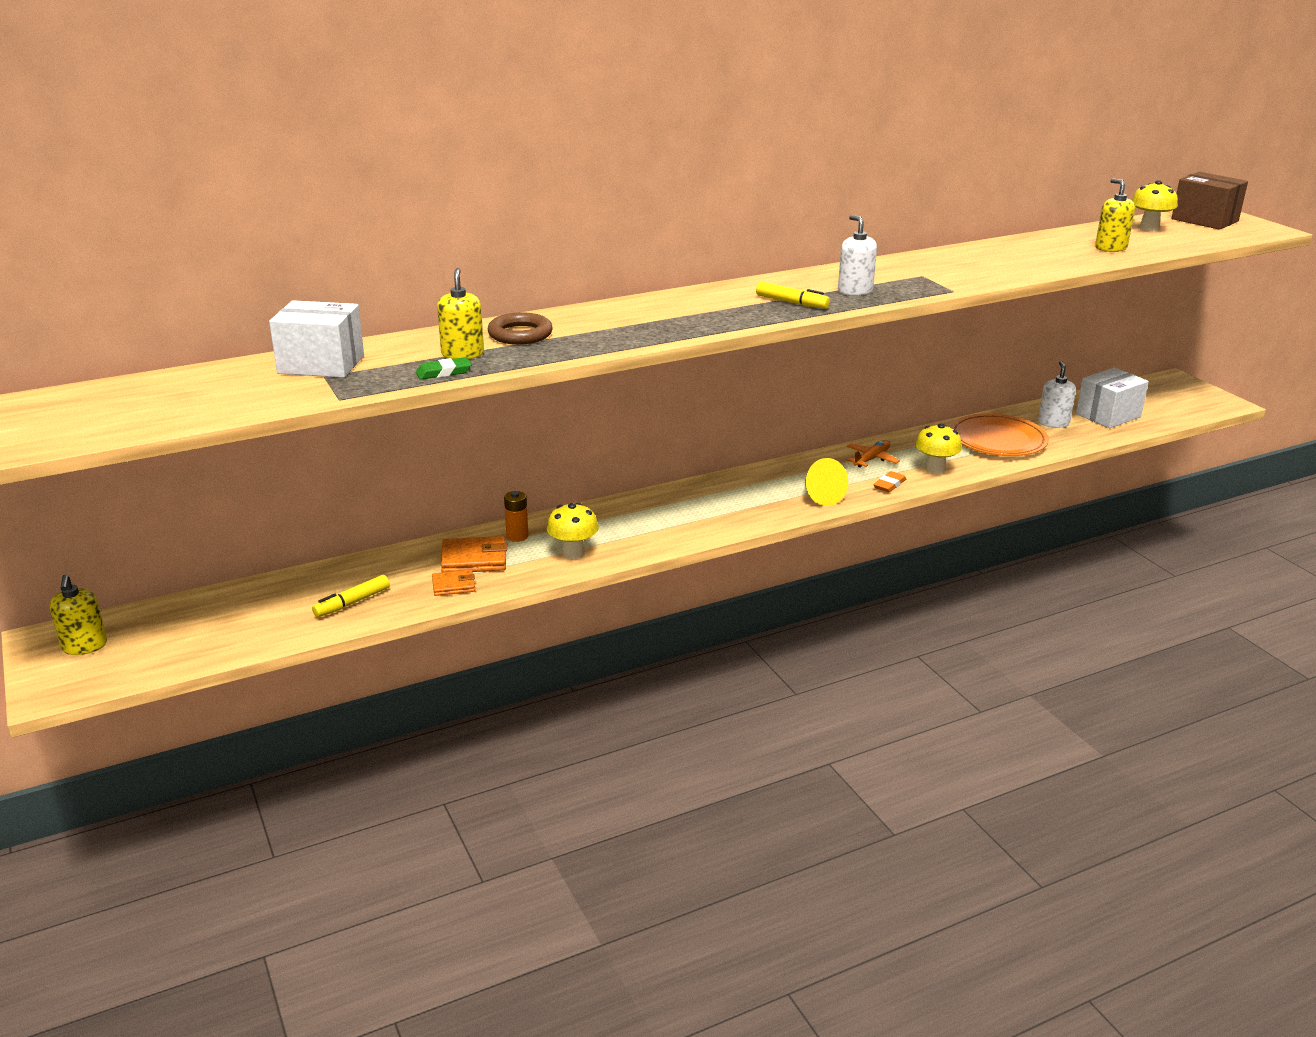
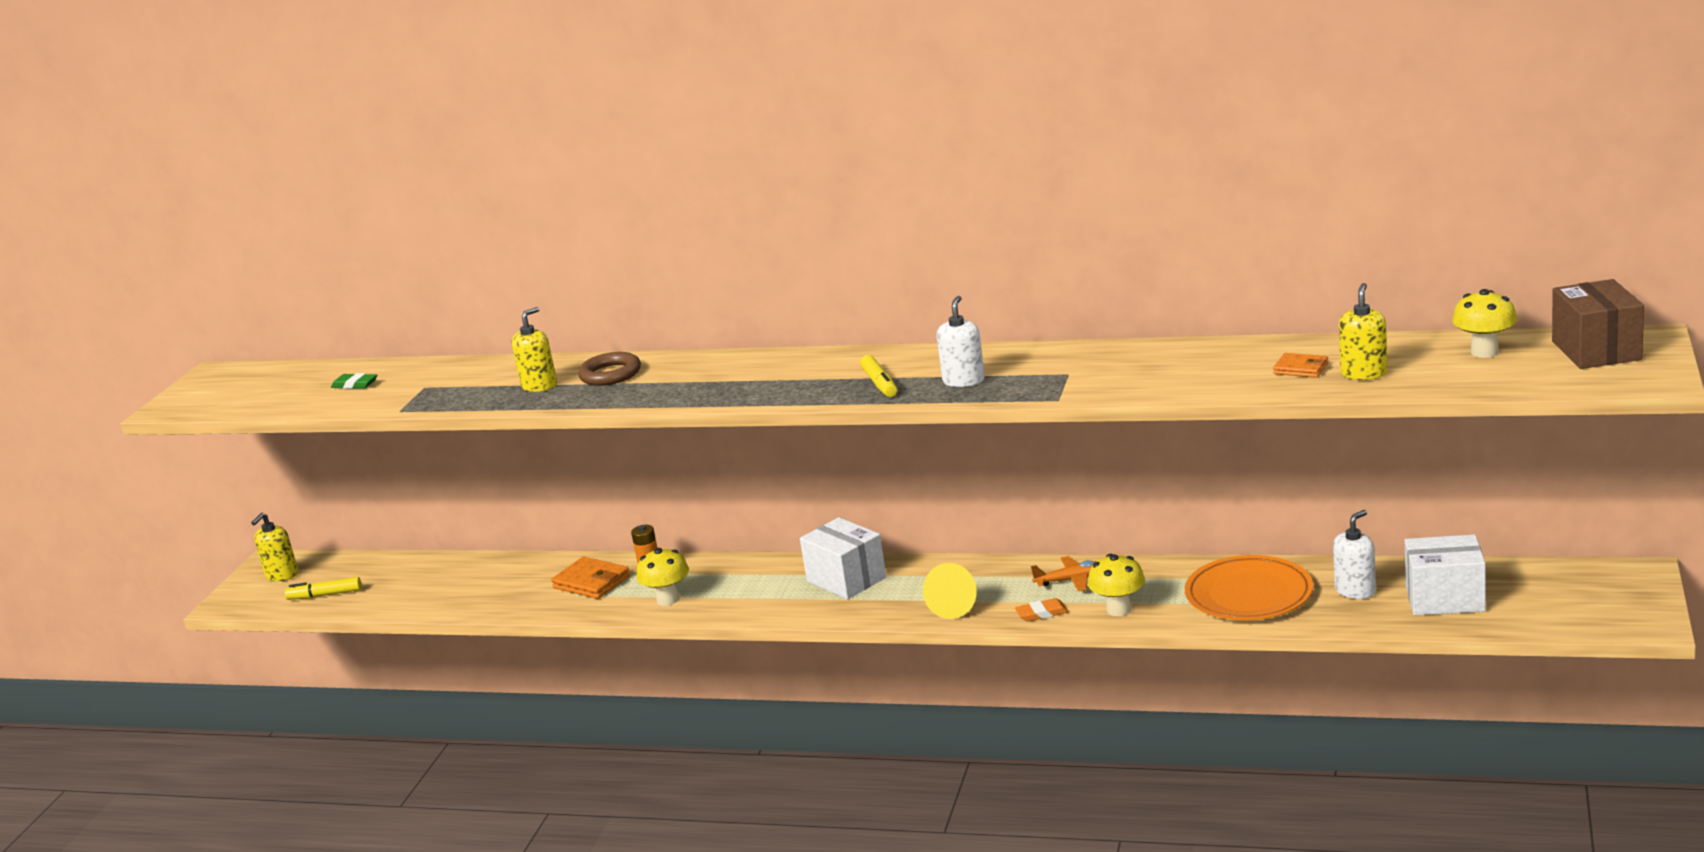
camera: 45 degrees right, 5 degrees down
(321, 364) = (440, 375): white box -> white box (846, 579)
(352, 603) = (465, 593): yellow marker -> yellow marker (325, 595)
(444, 372) = (498, 401): green eraser -> green eraser (355, 385)
(453, 585) = (546, 601): orange wallet -> orange wallet (1301, 369)

